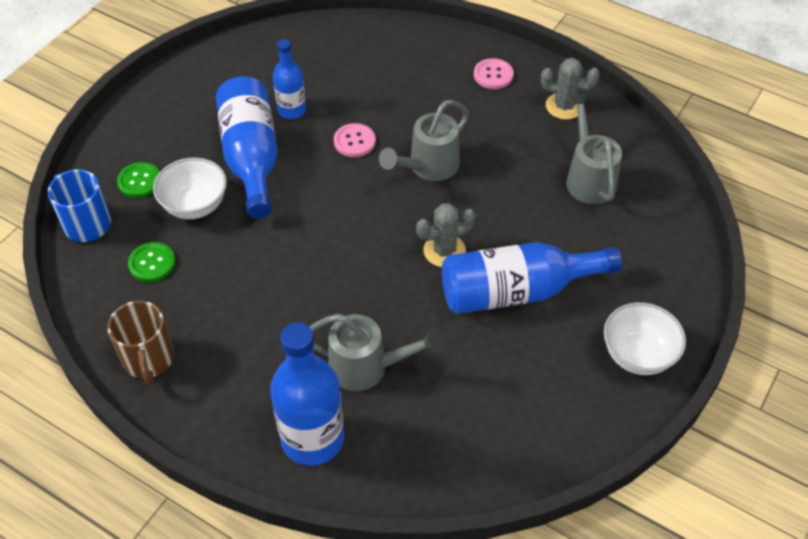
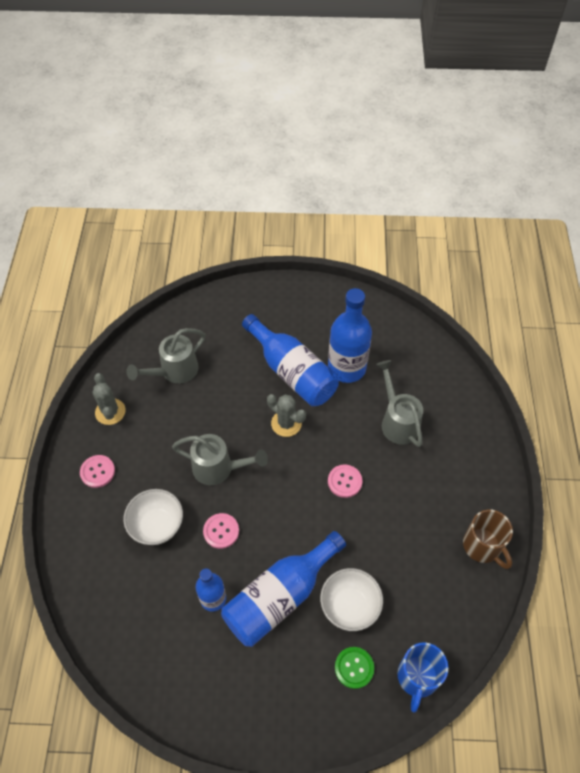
camera: 120 degrees left, 5 degrees up
(148, 359) = (483, 546): brown mug -> brown mug turned 105 degrees clockwise
(152, 263) = (416, 599): green button -> none
(312, 439) = (460, 424): blue bottle -> blue bottle (346, 368)
(329, 269) = (344, 481): none -> pink button
(638, 355) = (298, 300): white bowl -> white bowl (157, 525)

